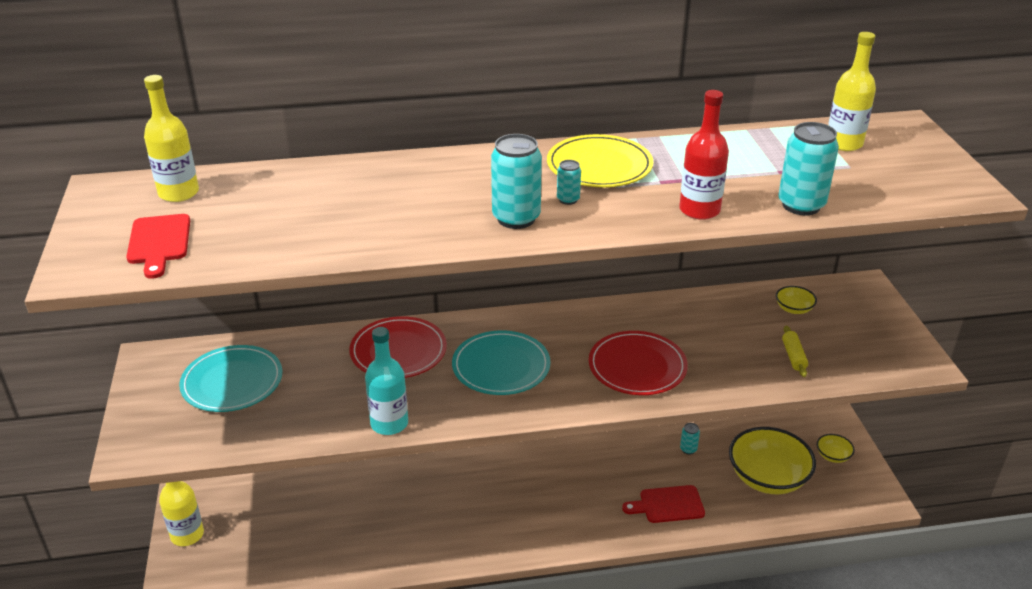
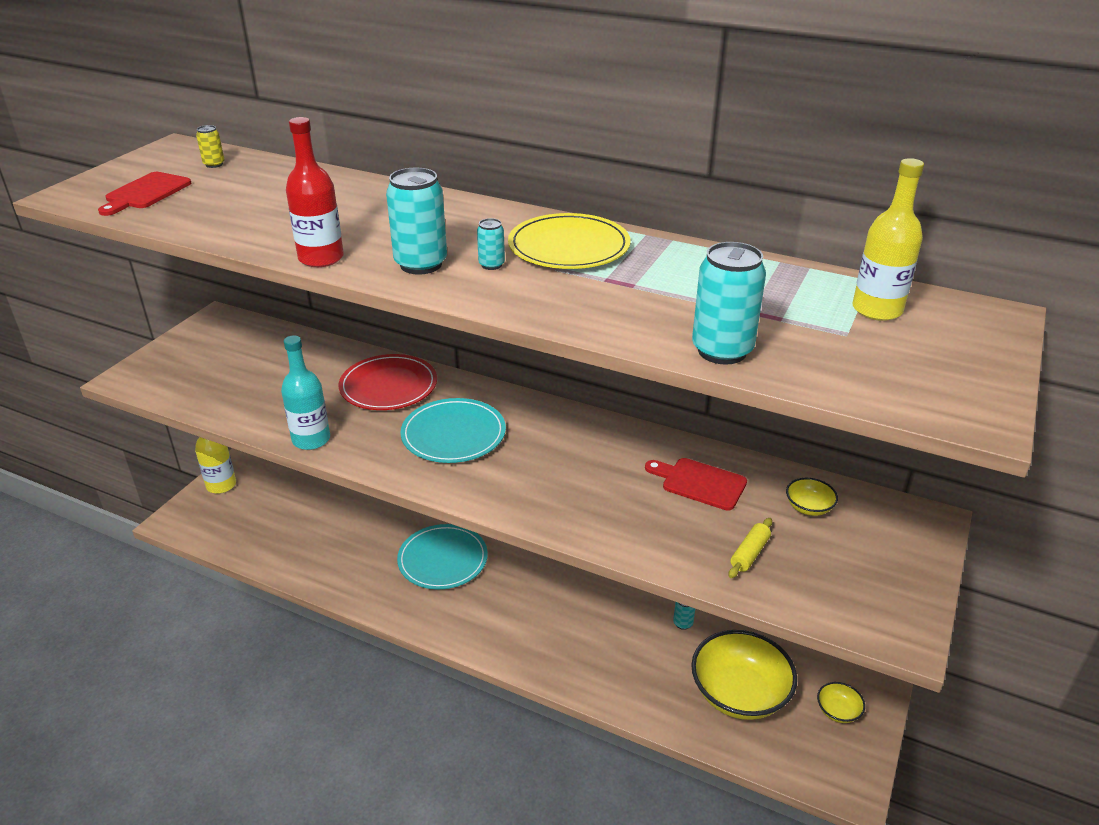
camera: 35 degrees right, 0 degrees up
(179, 193) = (214, 164): yellow bottle -> yellow can
(232, 382) = (246, 358): turquoise plate -> turquoise plate (443, 559)
(637, 366) = (573, 489): red plate -> none
(668, 505) = (609, 664): red cutting board -> red cutting board (699, 483)
(699, 210) = (602, 317): red bottle -> red bottle (321, 258)

